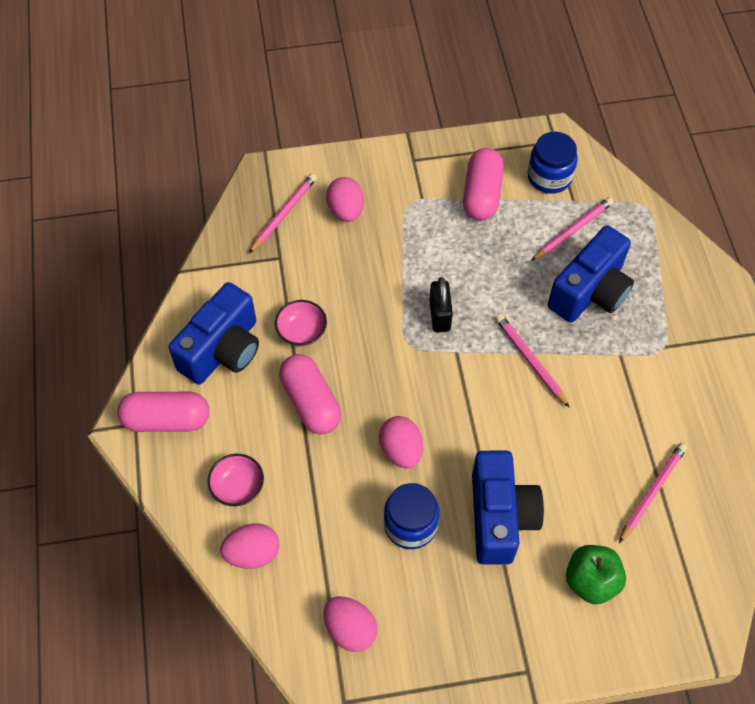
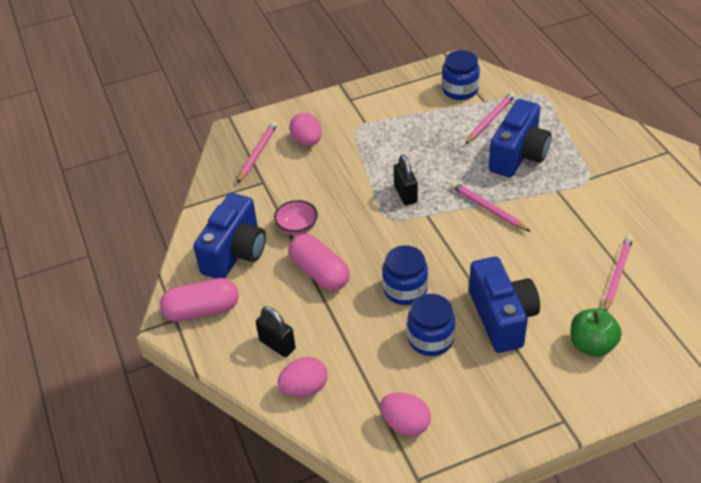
camera: 10 degrees left, 15 degrees down
(238, 487) = (277, 345): pink bowl -> black padlock
(401, 450) = (405, 290): pink egg -> blue jar
(481, 194) = (411, 111): pink capsule -> none

